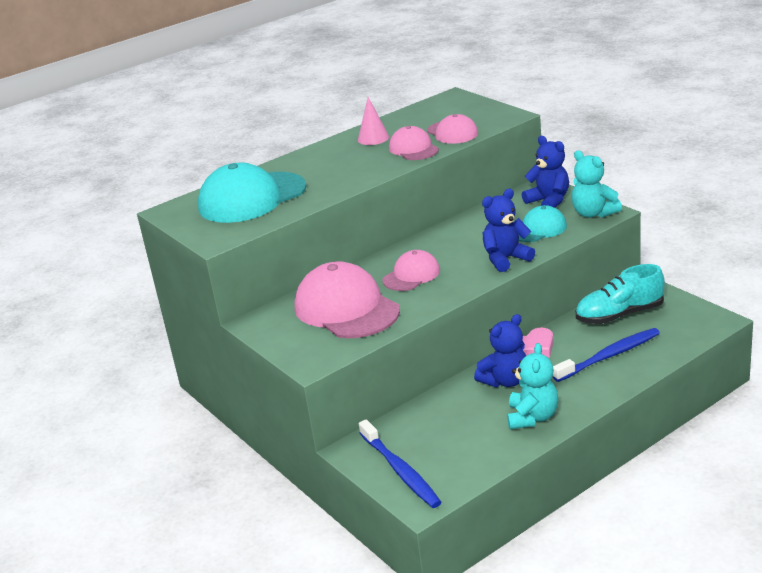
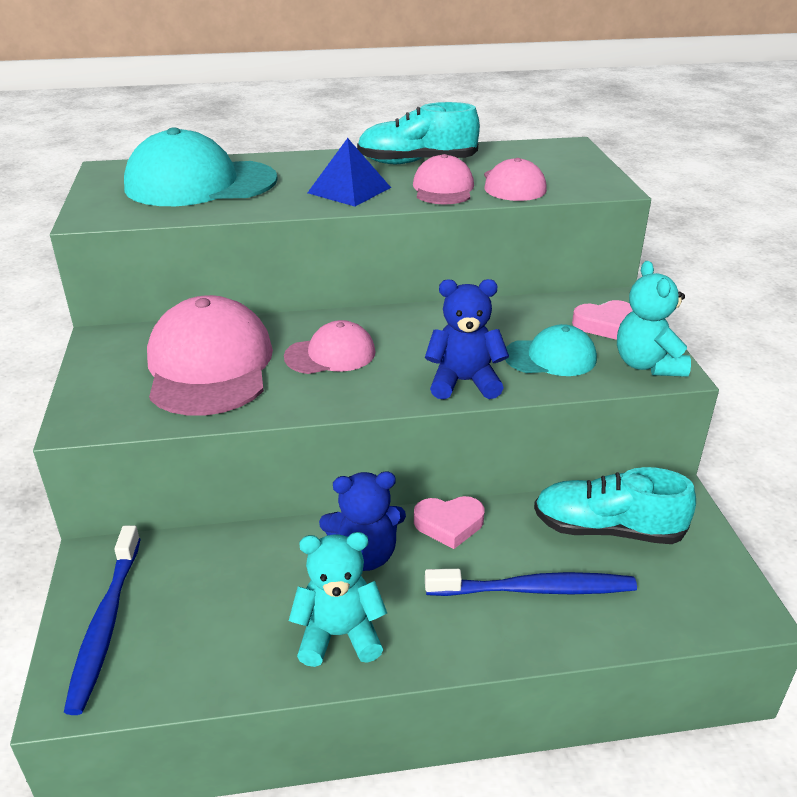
camera: 25 degrees right, 5 degrees up
(356, 169) = (349, 190): none -> blue pyramid
(373, 138) = (417, 162): pink cone -> turquoise shoe
(532, 417) = (339, 635): turquoise teddy bear -> turquoise teddy bear turned 135 degrees counterclockwise
(548, 201) = (604, 324): blue teddy bear -> pink heart

